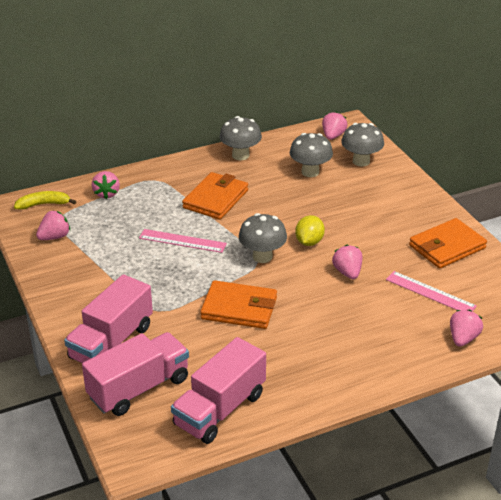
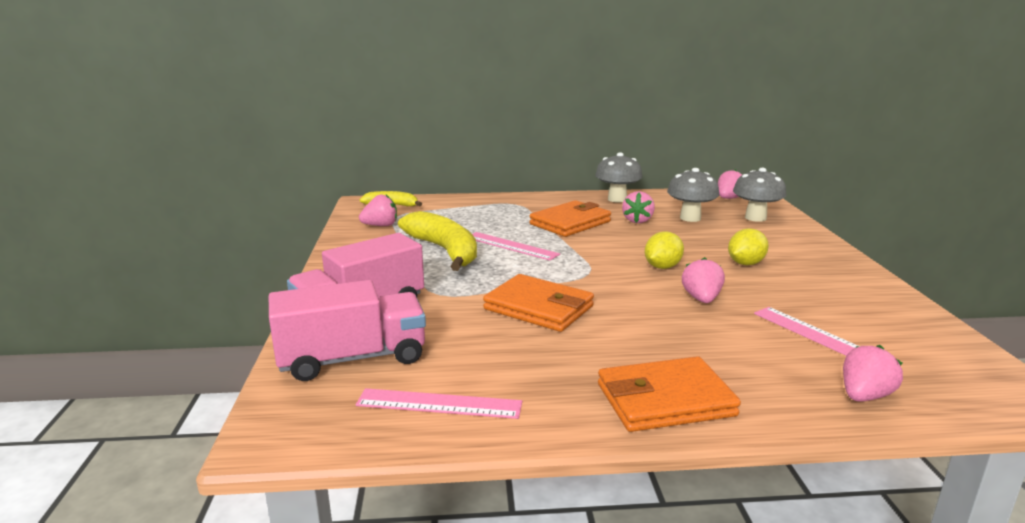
camera: 20 degrees right, 15 degrees down
(106, 194) = (459, 206): pink strawberry -> pink strawberry (637, 220)
(131, 259) = (444, 250): none -> yellow banana
(220, 409) = (439, 404): pink truck -> pink ruler
(262, 256) = (596, 270): grey mushroom -> none
(367, 224) = (745, 263): none -> yellow lemon
(447, 247) = (854, 297): orange wallet -> orange wallet (665, 400)

